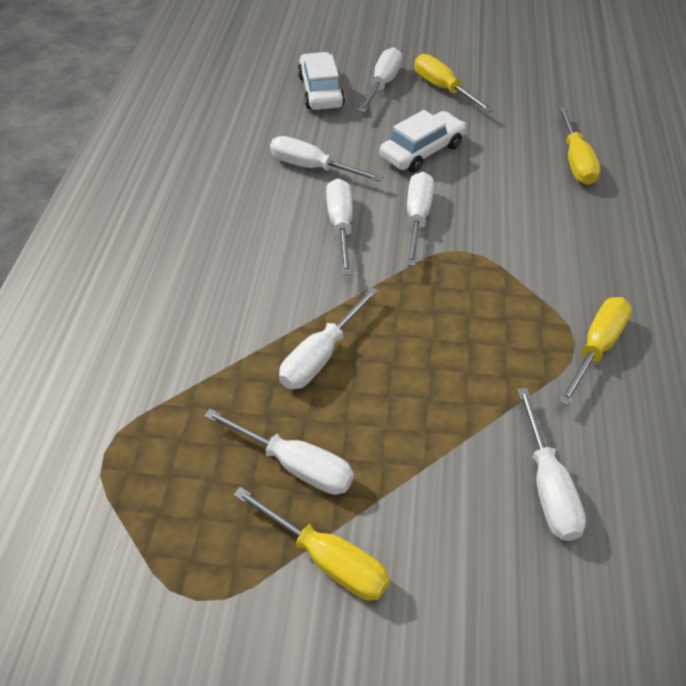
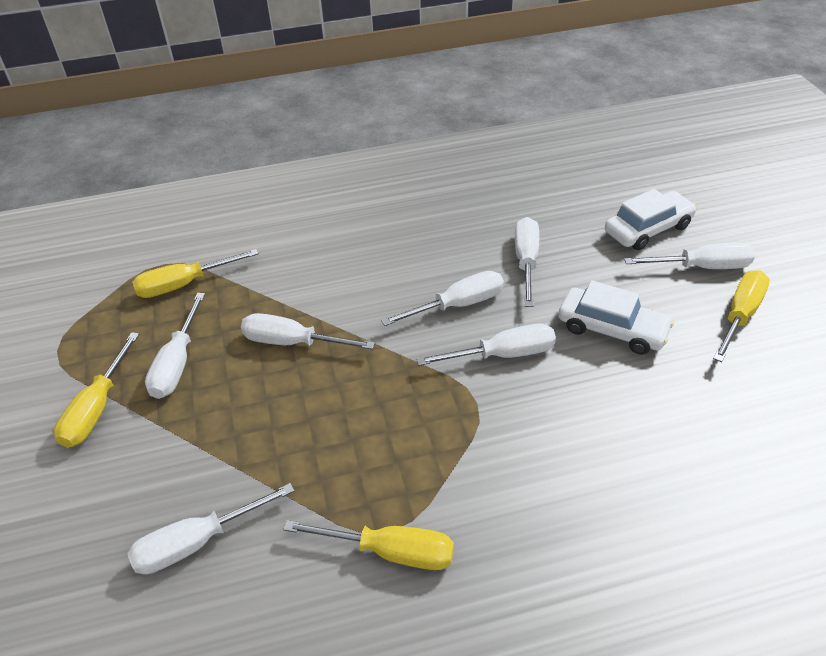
camera: 70 degrees right, 5 degrees down
(576, 161) = (704, 471): yellow screwdriver -> yellow screwdriver (184, 284)

